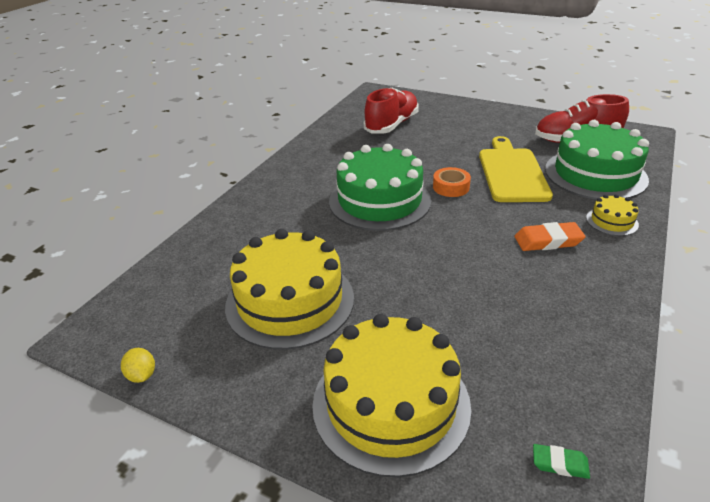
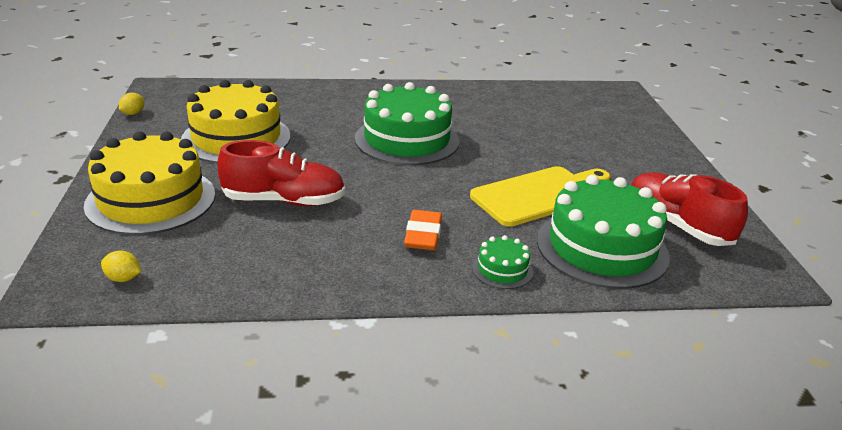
camera: 55 degrees right, 5 degrees down
(392, 125) = (558, 114): red shoe -> red shoe (284, 201)
(451, 187) = (469, 167): orange tape -> none
(548, 241) = (423, 235): orange eraser -> orange eraser turned 45 degrees clockwise
(560, 463) = (123, 278): green eraser -> yellow lemon
(612, 221) = (502, 270): yellow cake -> green cake

